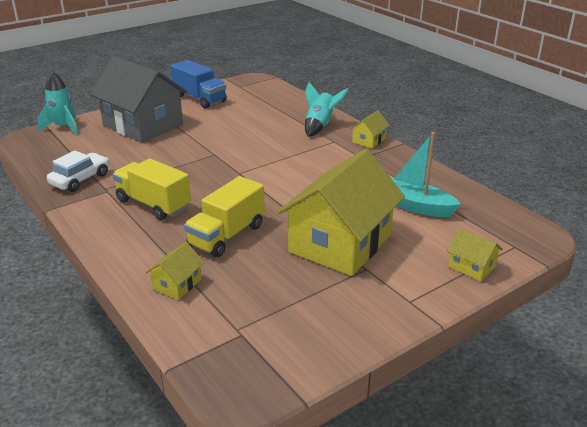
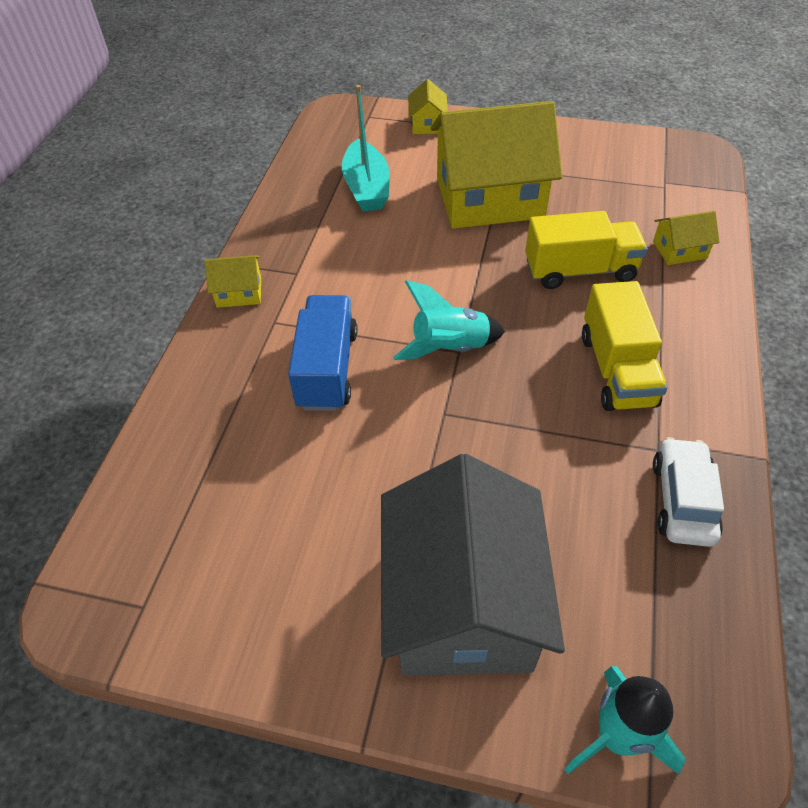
camera: 130 degrees left, 20 degrees up
(80, 179) = (682, 500): white car -> white car turned 105 degrees clockwise
(199, 99) = (267, 621): blue truck -> blue truck (327, 369)
(320, 126) = (235, 365): turquoise rocket -> turquoise rocket (449, 348)

